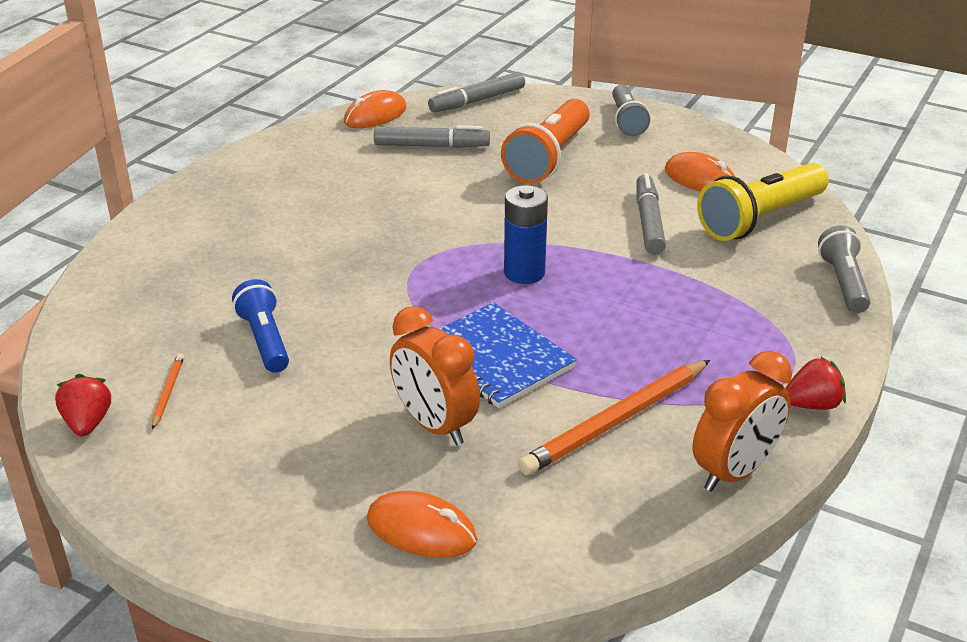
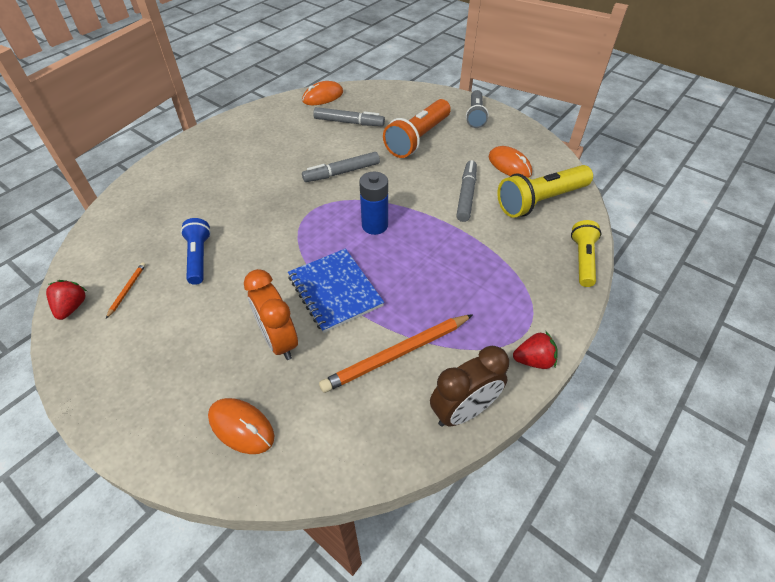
camera: 10 degrees right, 15 degrees up
(477, 101) = (387, 92): grey marker -> grey marker (342, 172)
(734, 472) = (463, 411): orange clock -> brown clock
(843, 283) = (582, 260): grey flashlight -> yellow flashlight

